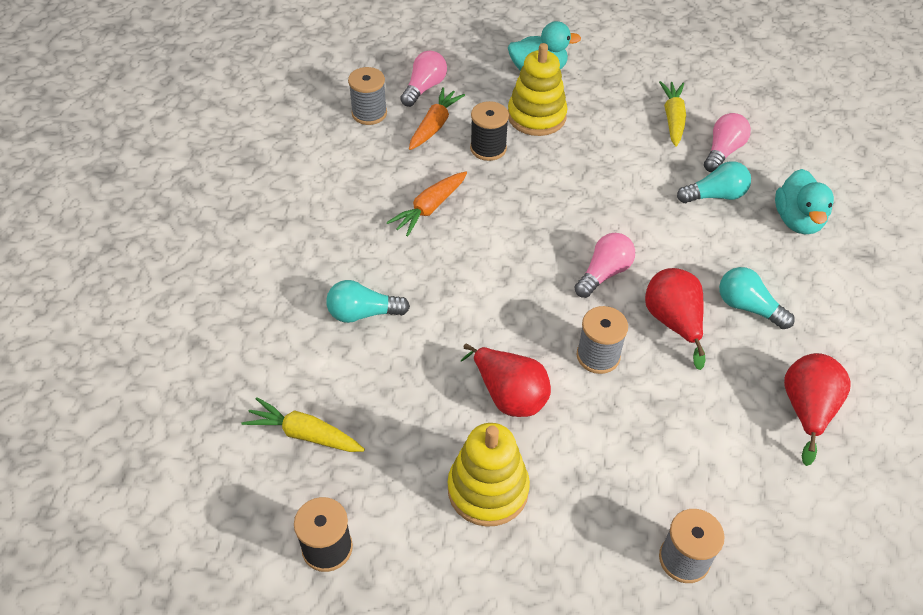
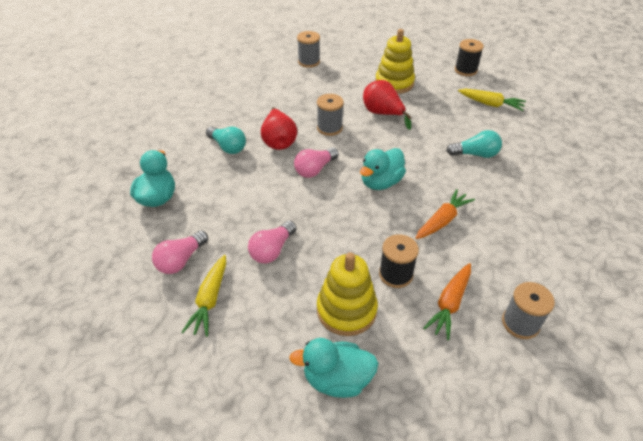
camera: 175 degrees left, 5 degrees down
(424, 88) = (468, 358): pink light bulb -> pink light bulb (272, 250)
(508, 257) = (381, 182): none -> turquoise duck
(715, 195) = (210, 220): turquoise light bulb -> none
(807, 410) = (223, 102): red pear -> none

